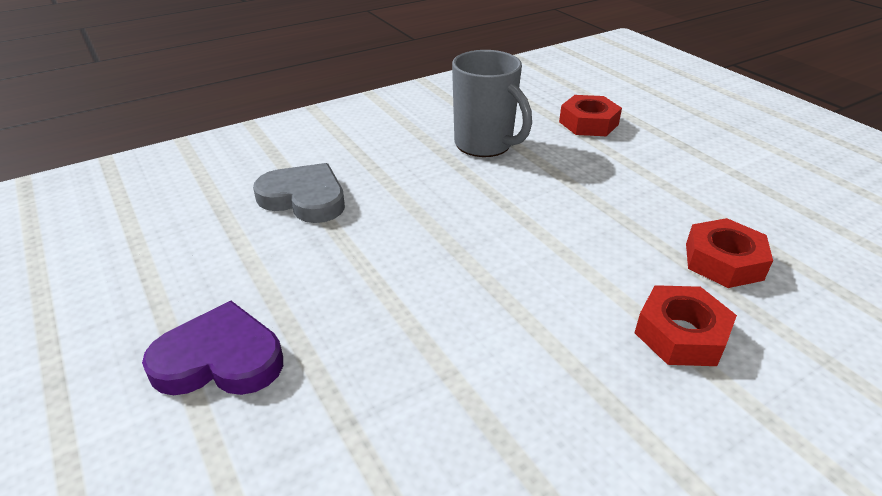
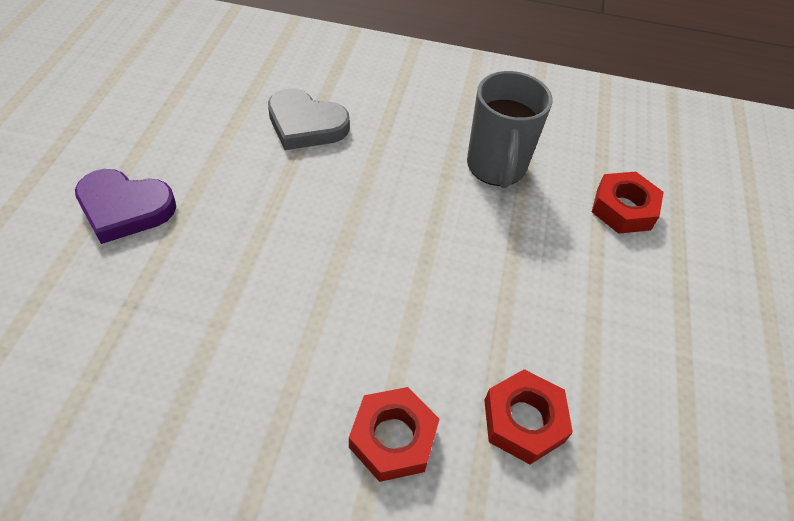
camera: 40 degrees right, 15 degrees up
(220, 359) = (125, 208): purple heart -> purple heart turned 150 degrees clockwise
(304, 198) = (306, 124): grey heart -> grey heart turned 135 degrees clockwise

